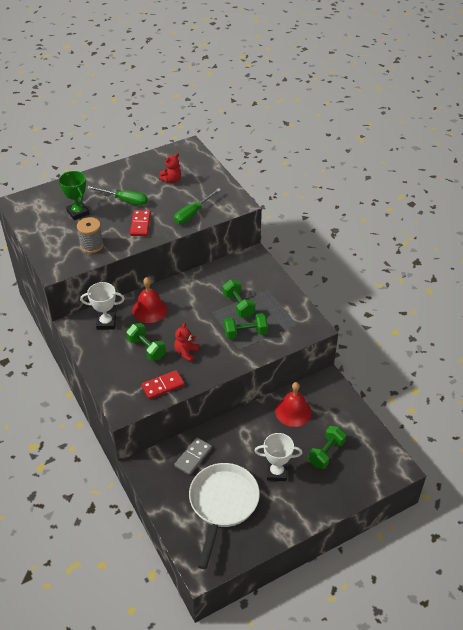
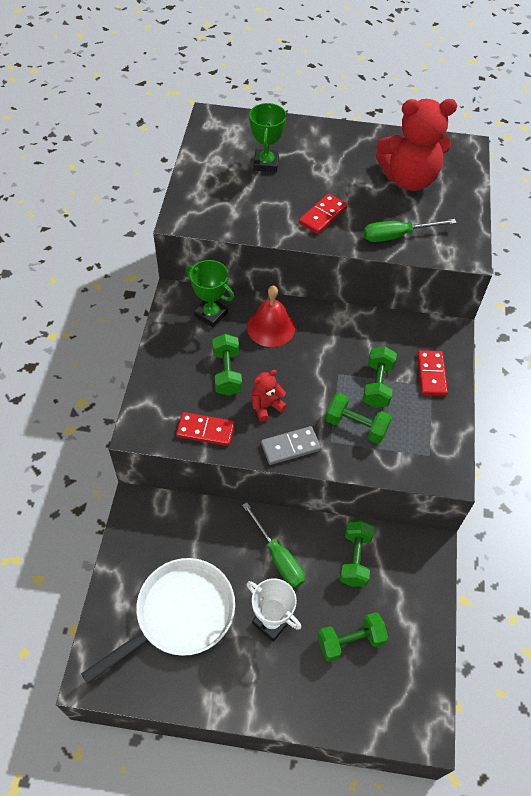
camera: 35 degrees right, 10 degrees up
(92, 245) = (246, 211): grey spool -> none
(106, 323) = (211, 314): white trophy -> green trophy
(125, 200) = (331, 176): green screwdriver -> green screwdriver (278, 557)
(171, 180) = (409, 179): red teddy bear -> red teddy bear, size x2.18
(193, 457) = (196, 534): grey domino -> grey domino (290, 447)
(262, 283) = (431, 374): none -> red domino
(293, 411) = (355, 558): red bell -> green dumbbell

